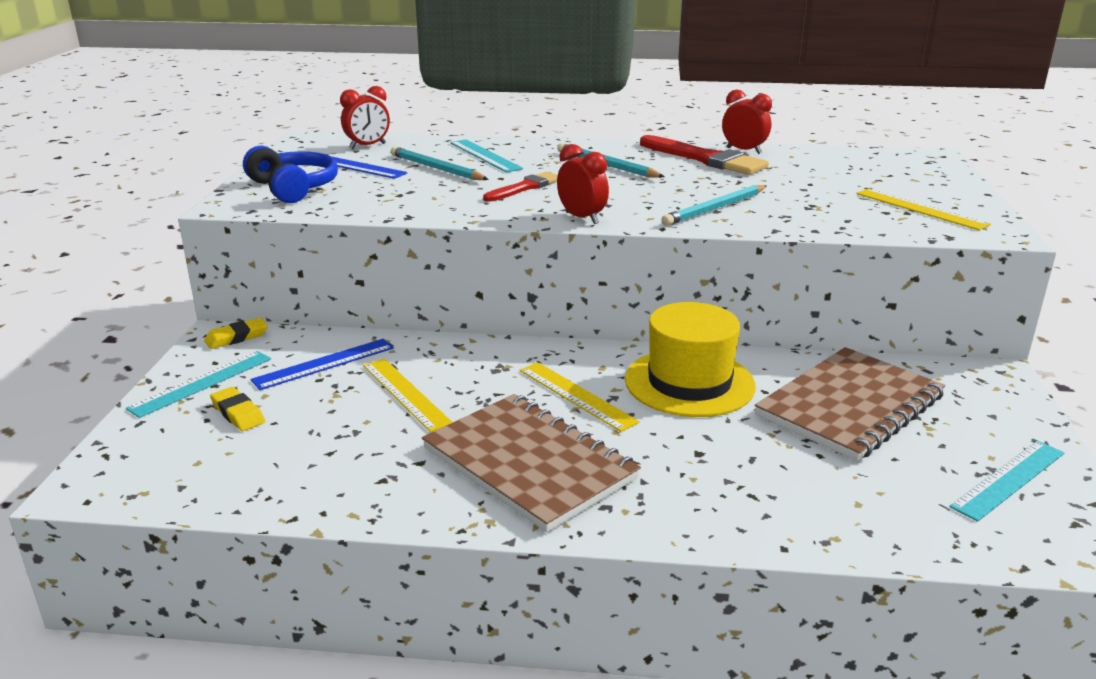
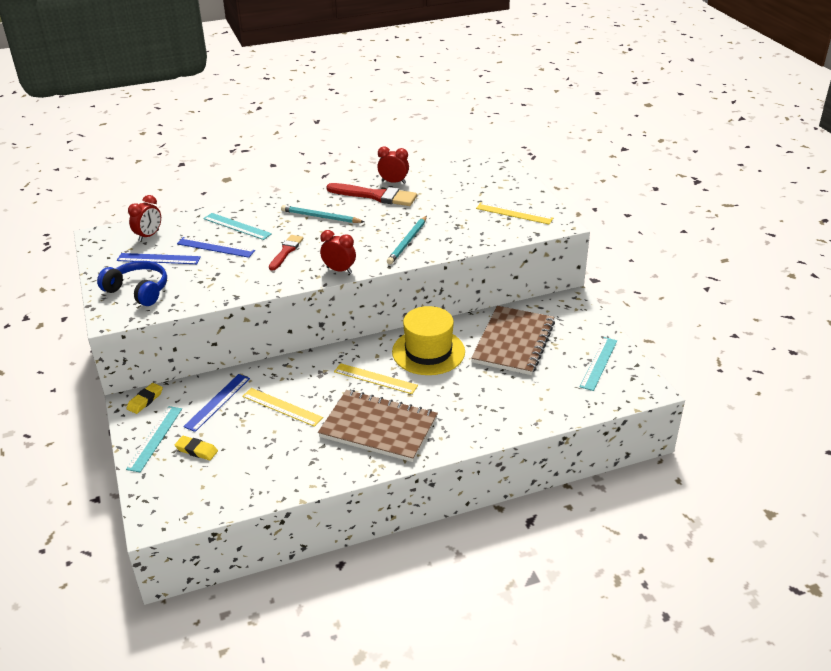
camera: 25 degrees left, 10 degrees up
(436, 168) = (215, 247): turquoise pencil -> blue ruler

